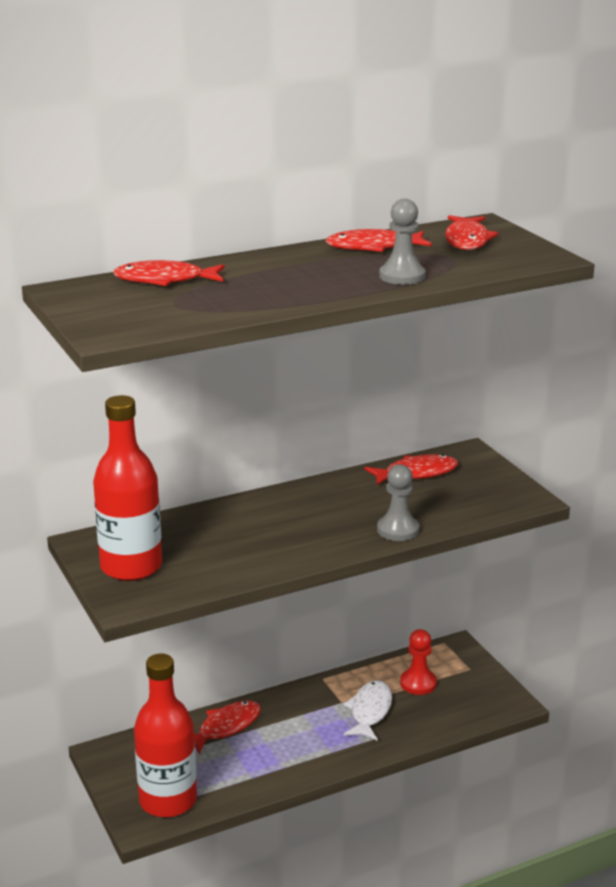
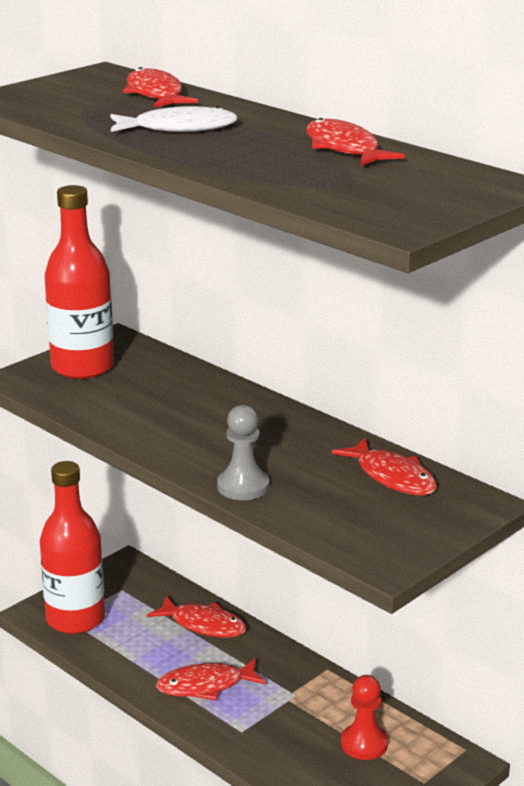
camera: 70 degrees right, 0 degrees up
(370, 711) = (287, 717): white fish -> white fish (179, 128)
(402, 276) = (252, 169): grey pawn -> none
(467, 240) = (423, 183): red fish -> red fish (205, 686)

